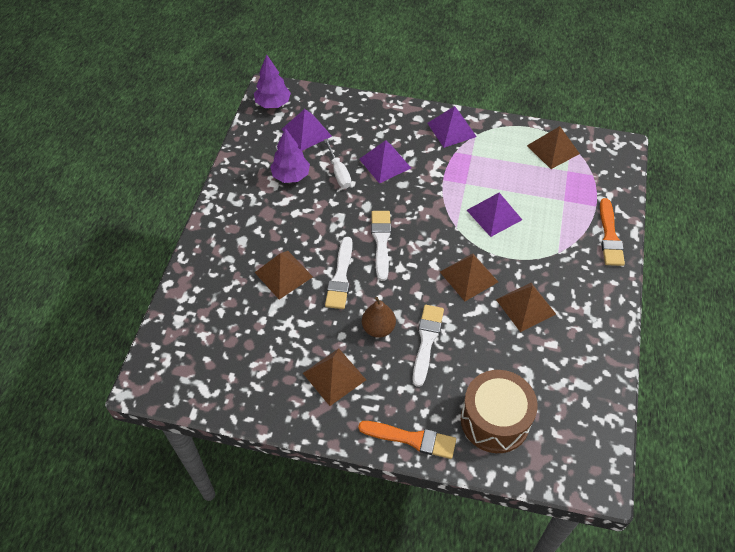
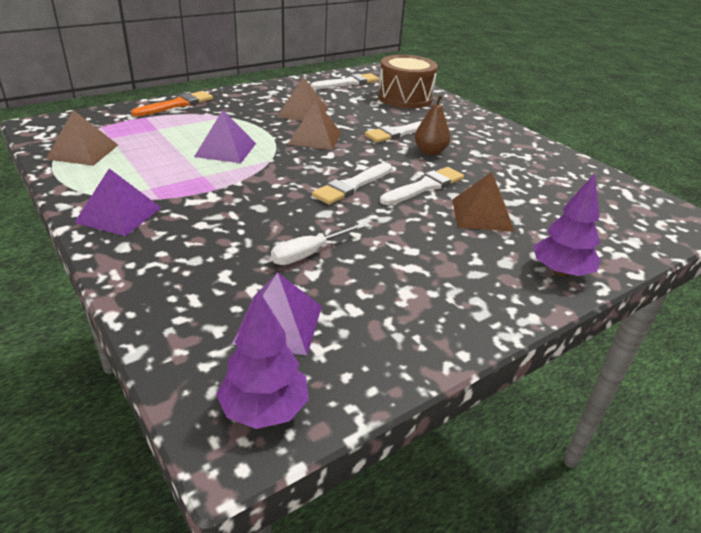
camera: 140 degrees left, 20 degrees down
(291, 176) = (372, 286): purple tree -> purple tree (560, 272)
(334, 376) = (497, 151): brown pyramid -> none
(339, 172) = (308, 254): white screwdriver -> white screwdriver turned 150 degrees counterclockwise
(385, 163) = (244, 231): purple pyramid -> none
(412, 439) = (470, 114): orange brush -> none
(576, 406) = (348, 83): none -> white brush

